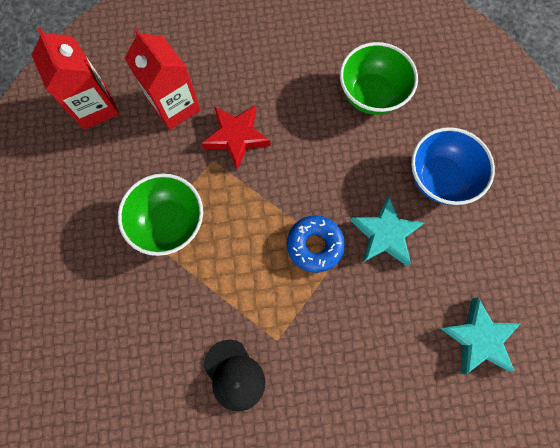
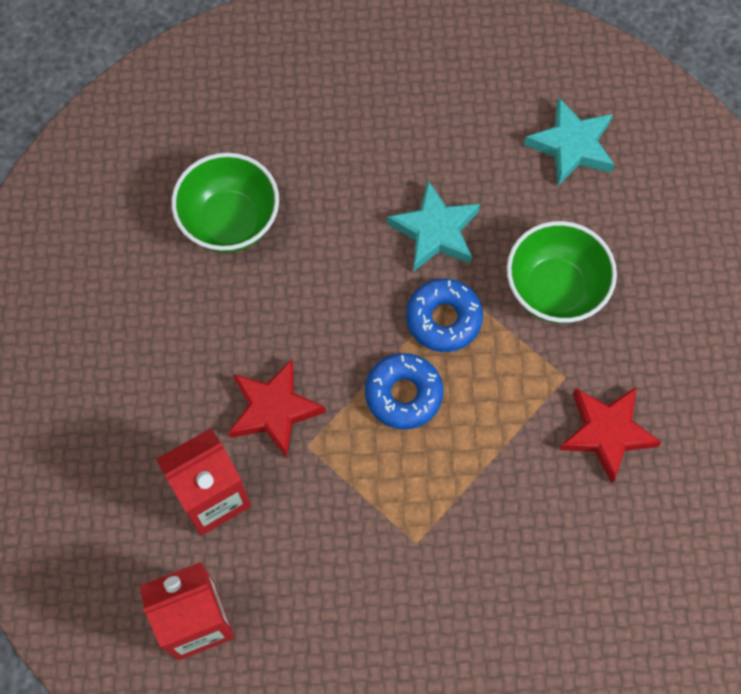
camera: 85 degrees left, 5 degrees down
(169, 223) = (397, 509): green bowl -> green bowl (555, 289)
(234, 375) = (606, 433): black cap -> red star
(254, 221) = (403, 394): none -> blue donut
(439, 178) = (364, 155): blue bowl -> none

